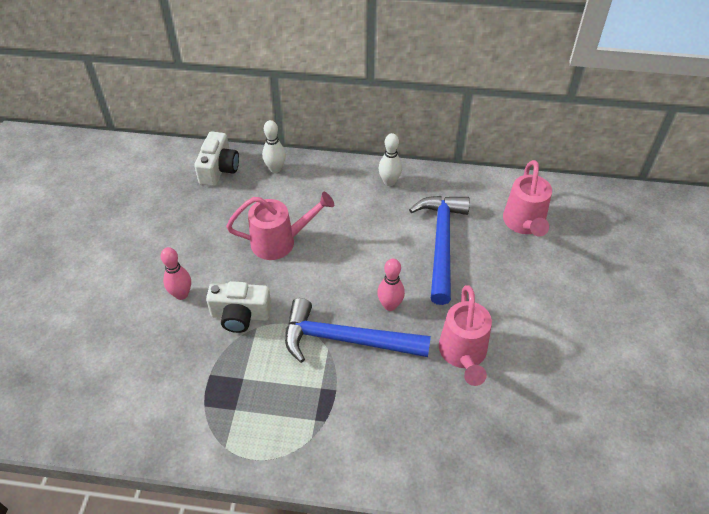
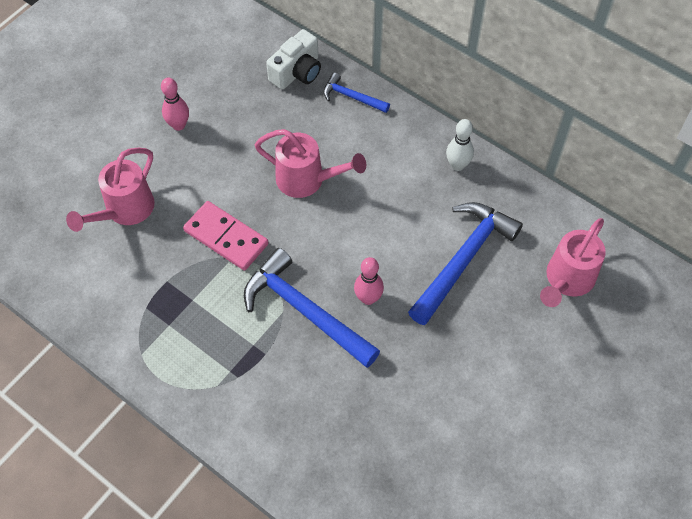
camera: 30 degrees right, 10 degrees up
(181, 294) = (187, 190): pink bowling pin -> pink bowling pin (178, 125)
(240, 315) = (226, 237): white camera -> pink domino
(275, 169) = (352, 97): white bowling pin -> blue hammer
(463, 354) = (404, 383): pink watering can -> pink watering can (124, 210)

